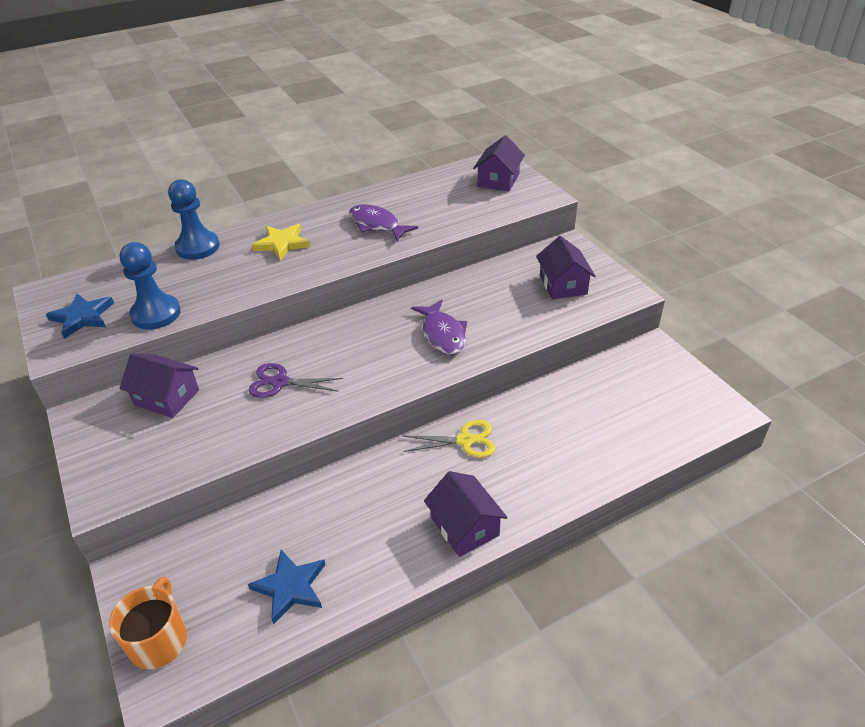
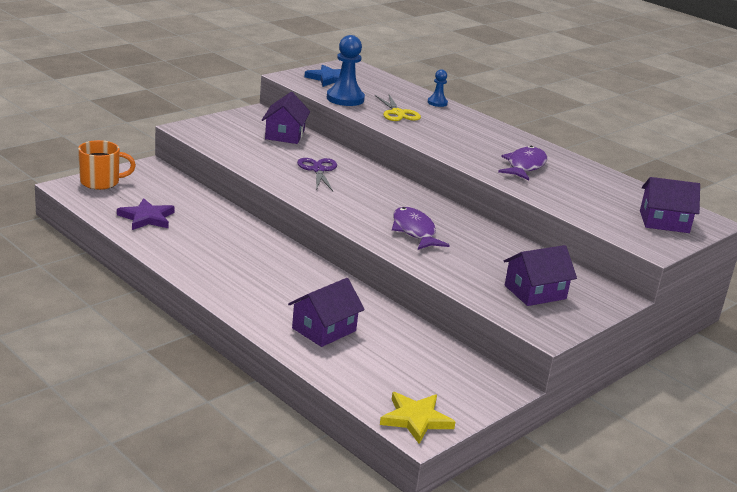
camera: 70 degrees right, 15 degrees down
(198, 247) = (437, 103): blue pawn -> blue pawn, size x0.54
(282, 244) = (464, 131): yellow star -> yellow star (416, 419)
(290, 587) = (147, 218): blue star -> purple star
(443, 334) = (414, 231): purple fish -> purple fish turned 105 degrees clockwise
(465, 440) = (312, 277): yellow scissors -> yellow scissors (398, 113)
(465, 526) = (216, 280): purple house -> purple house (324, 329)

